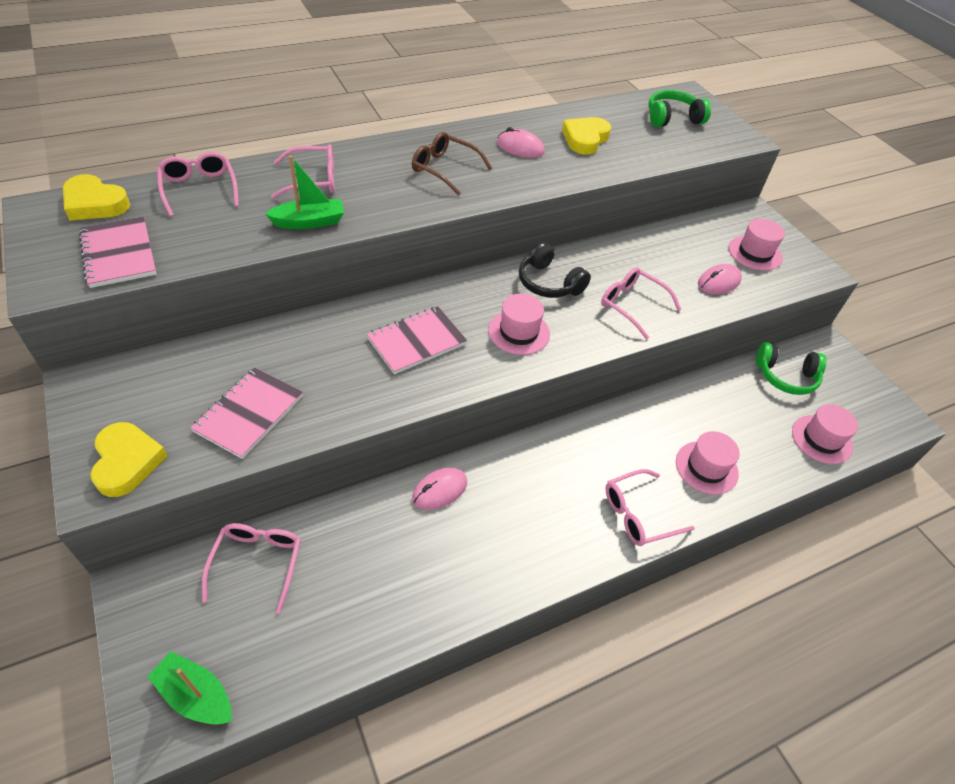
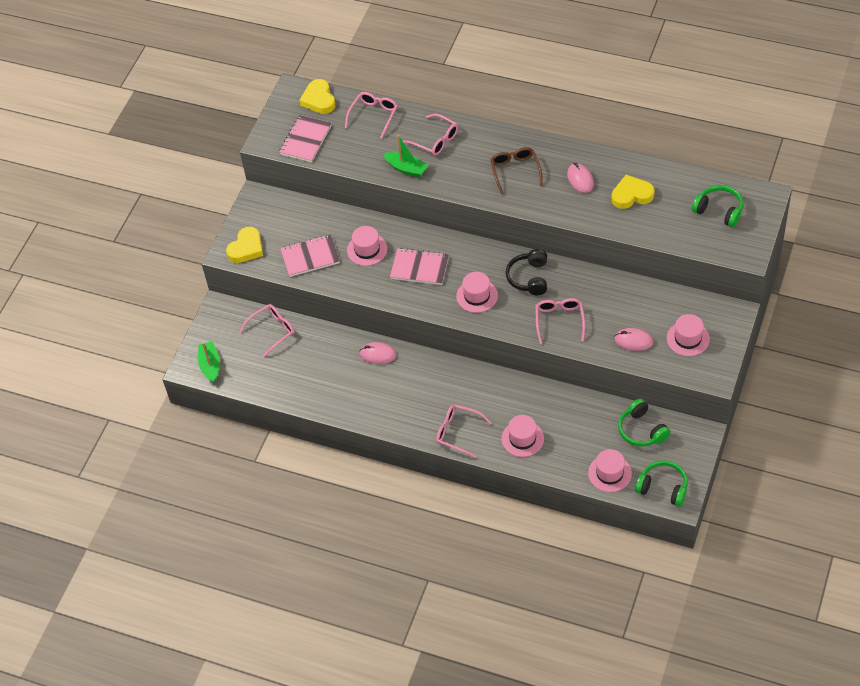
camera: 55 degrees right, 5 degrees up
(324, 359) = (367, 249): none -> pink hat
(876, 417) = (663, 487): none -> green headphones

